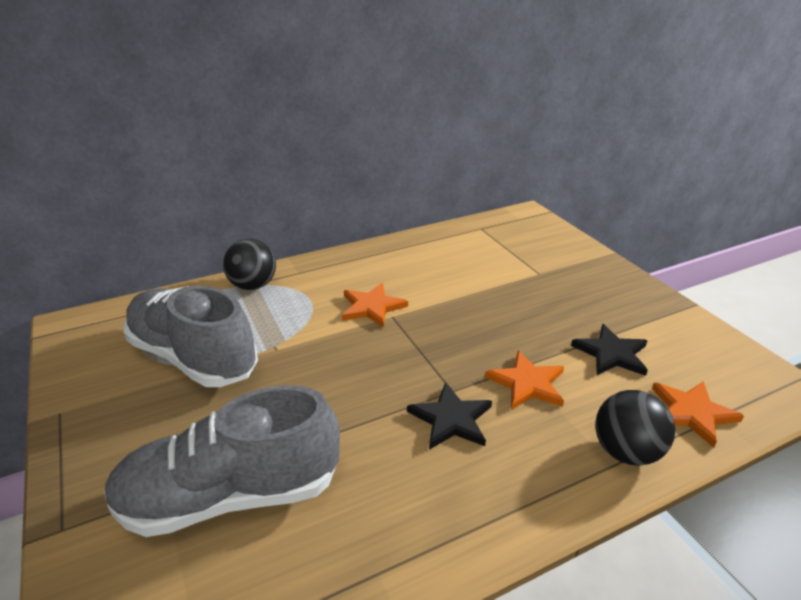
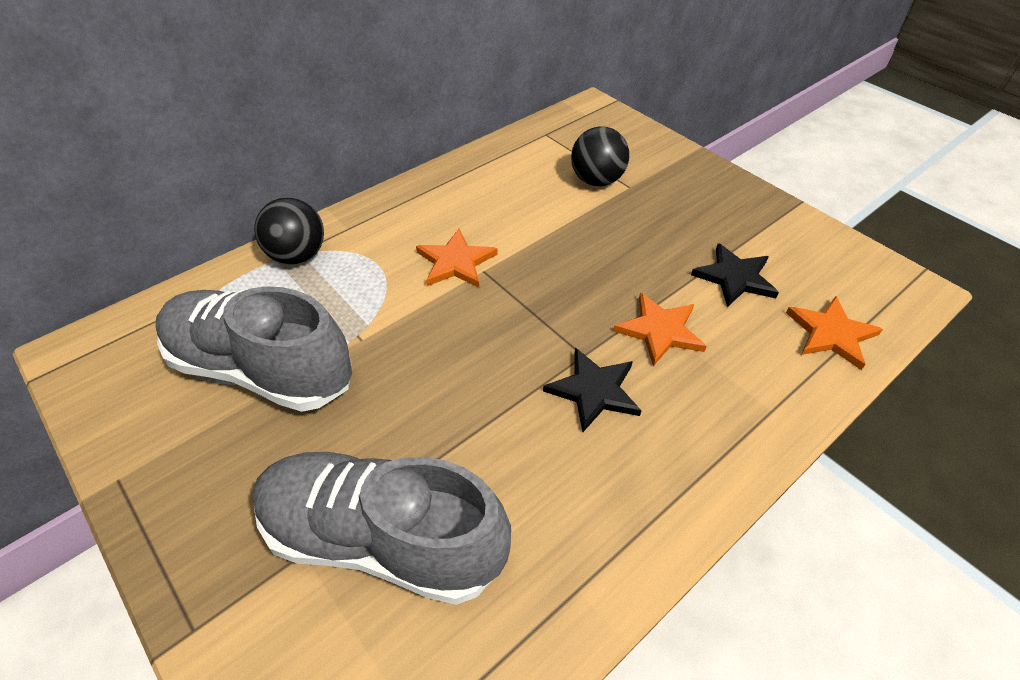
camera: 15 degrees left, 15 degrees up
(231, 496) = (382, 539): grey shoe -> grey shoe turned 45 degrees clockwise
(626, 452) = (781, 392): black ball -> black ball (596, 180)

